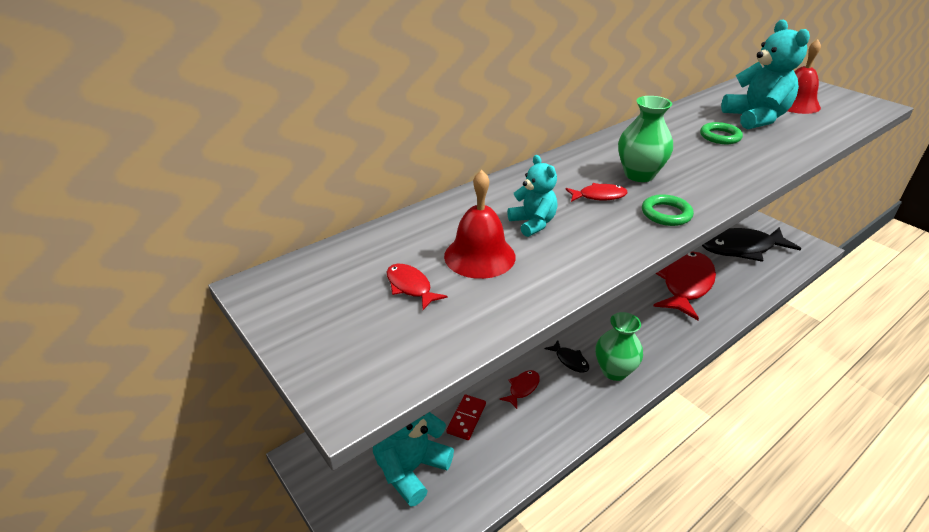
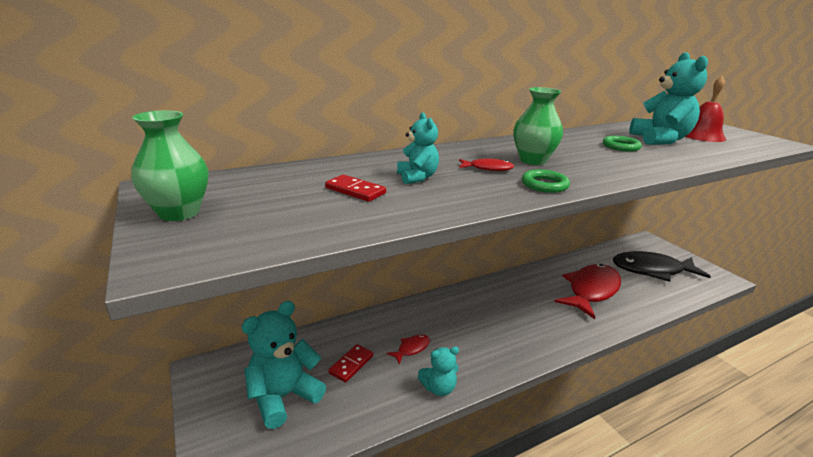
camera: 10 degrees right, 10 degrees down
(410, 287) = (279, 201): red fish -> none
(479, 256) = (355, 191): red bell -> red domino
(564, 427) = (438, 388): none -> turquoise teddy bear
(570, 360) = (463, 333): black fish -> none
(614, 371) = (502, 348): green vase -> green vase (179, 212)

